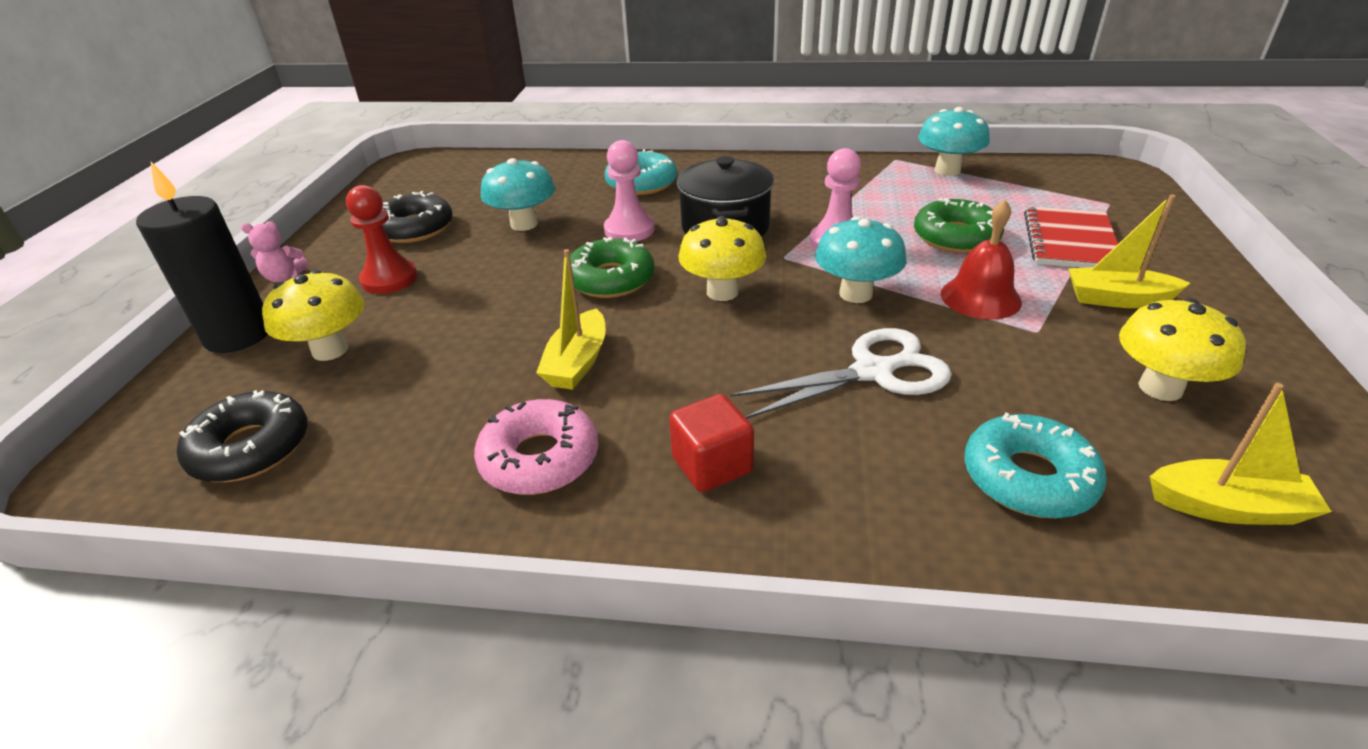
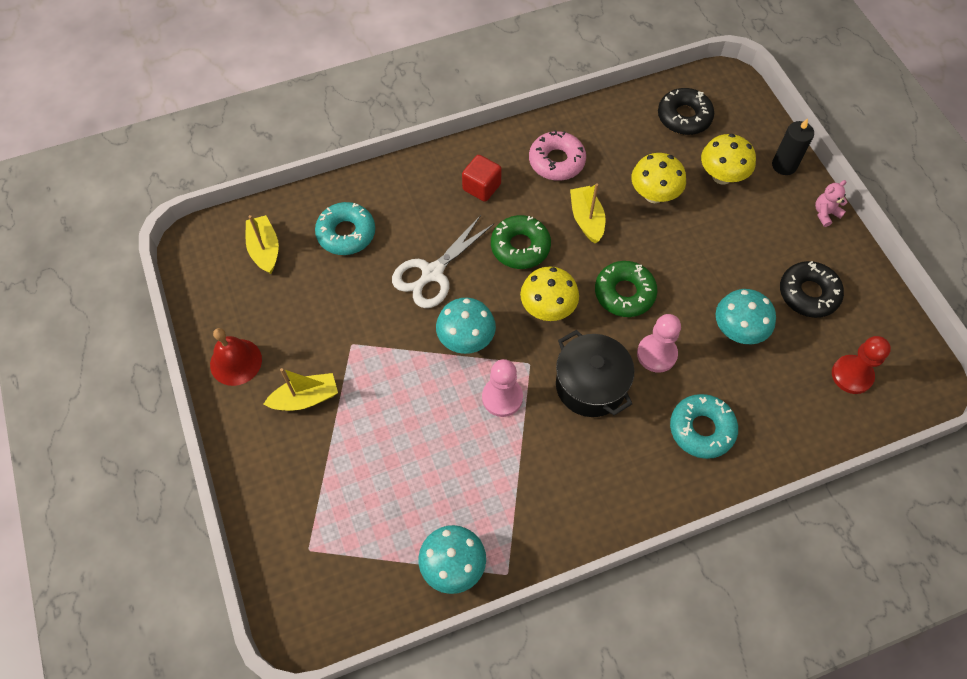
camera: 150 degrees right, 25 degrees up
(238, 335) = (784, 165): black candle -> black candle, size x0.65
(389, 279) = (760, 238): red pawn -> red pawn (852, 375)
(955, 237) = (420, 440): green donut -> green donut (520, 247)
(980, 297) = (389, 366): red bell -> red bell (236, 362)
(1070, 241) = (337, 467): red notebook -> none
(1160, 388) = (286, 319): yellow mushroom -> yellow mushroom (654, 195)
(1227, 507) = (265, 250): yellow boat -> yellow boat turned 90 degrees clockwise

